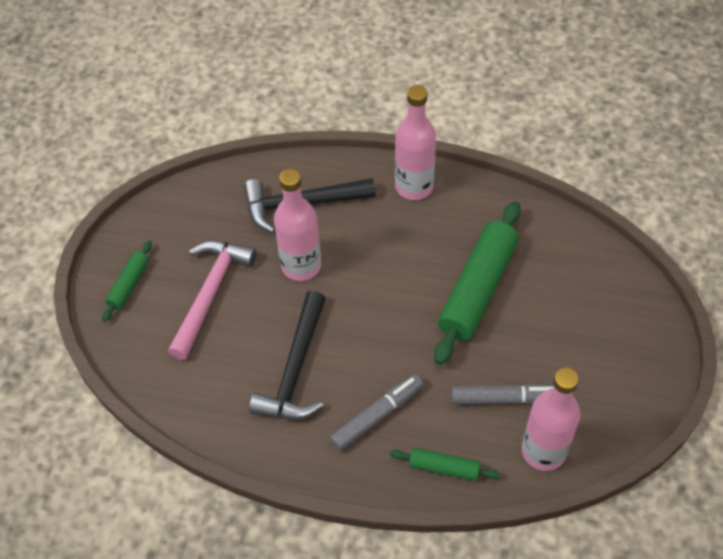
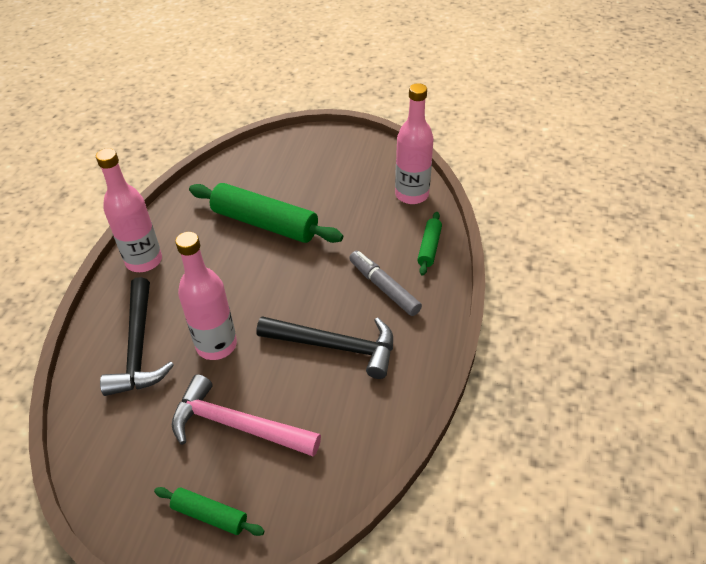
camera: 90 degrees left, 10 degrees down
(505, 398) = (368, 212): grey marker -> none

